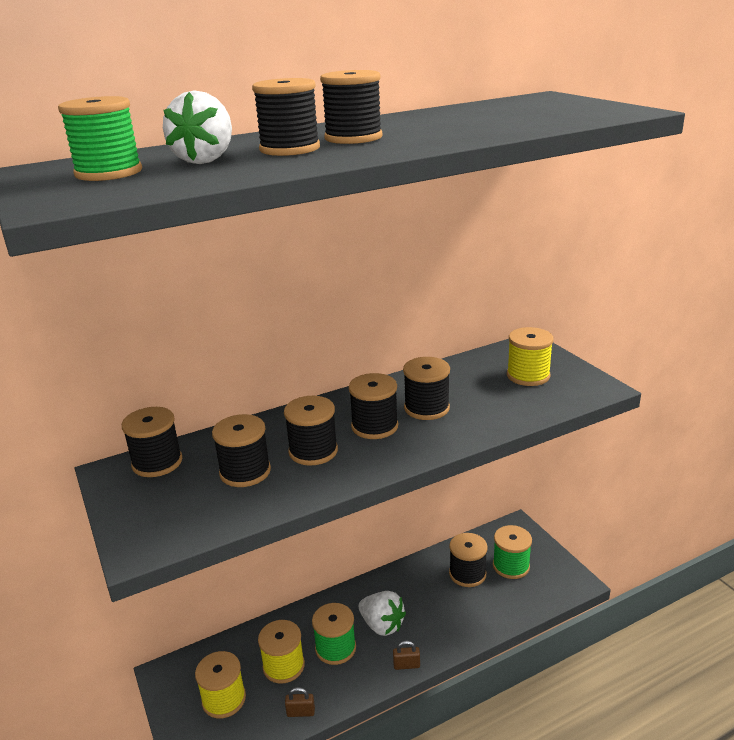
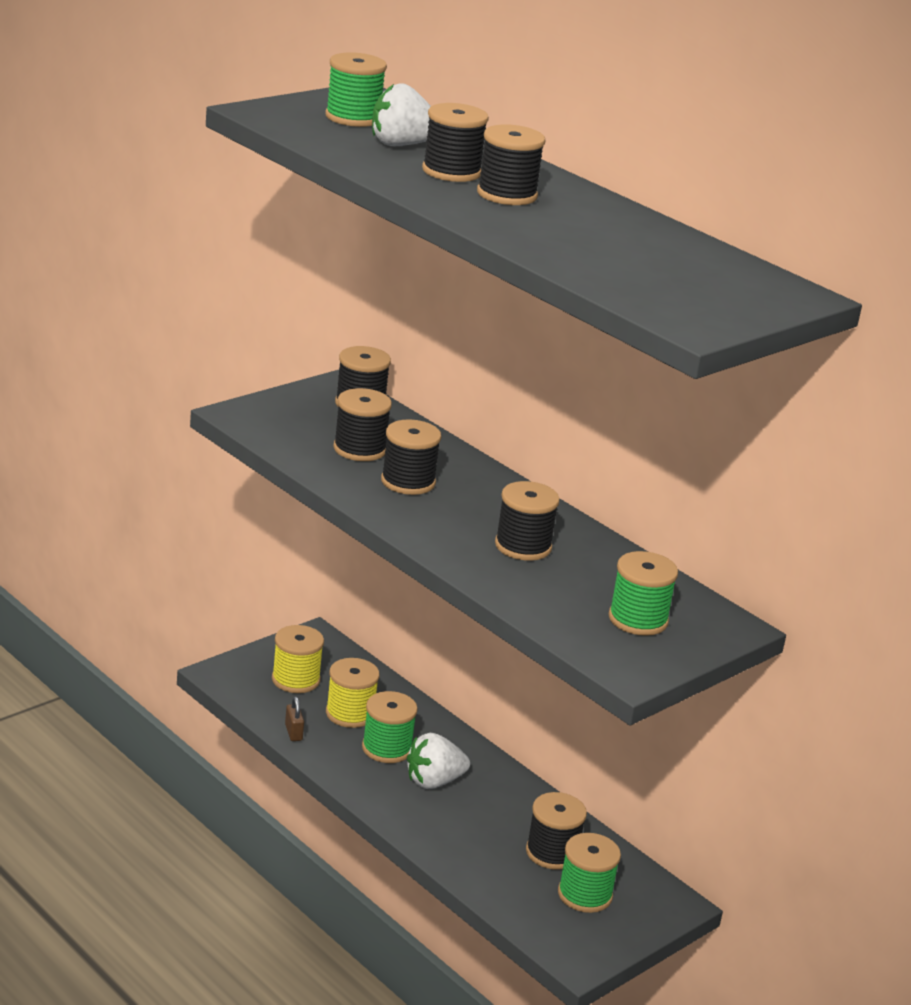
camera: 70 degrees right, 0 degrees up
(374, 426) = (469, 514): black spool -> none
(382, 625) = (434, 781): white strawberry -> white strawberry turned 45 degrees clockwise
(406, 665) = (378, 804): brown padlock -> none
(528, 375) = (638, 619): yellow spool -> green spool

